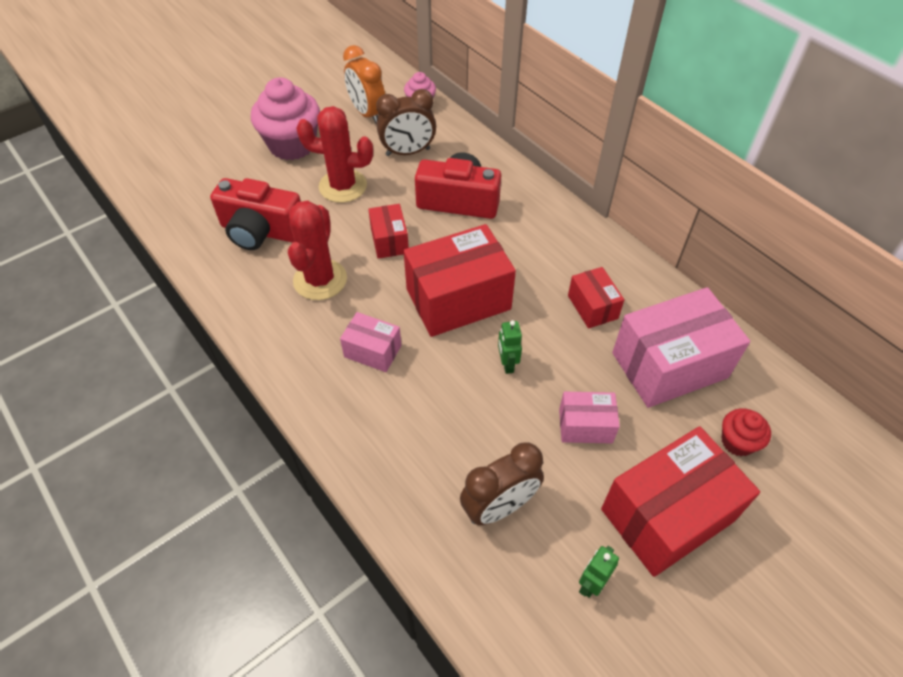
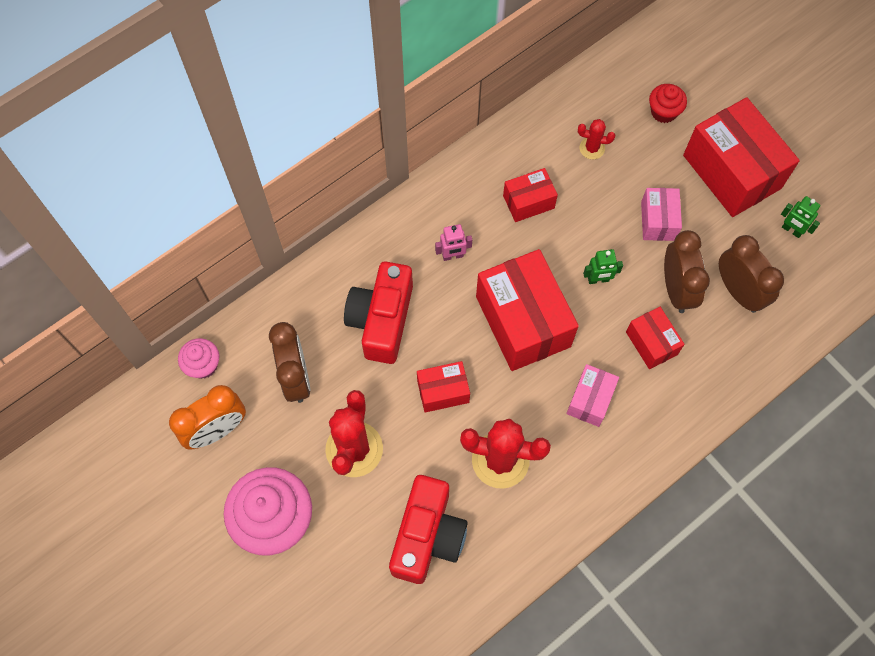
camera: 90 degrees left, 15 degrees up
(433, 409) = (651, 343): none -> red box
(499, 439) = (676, 289): none -> brown clock
(525, 248) = (453, 256): none -> pink robot
(669, 365) = (592, 148): pink box -> red cactus

